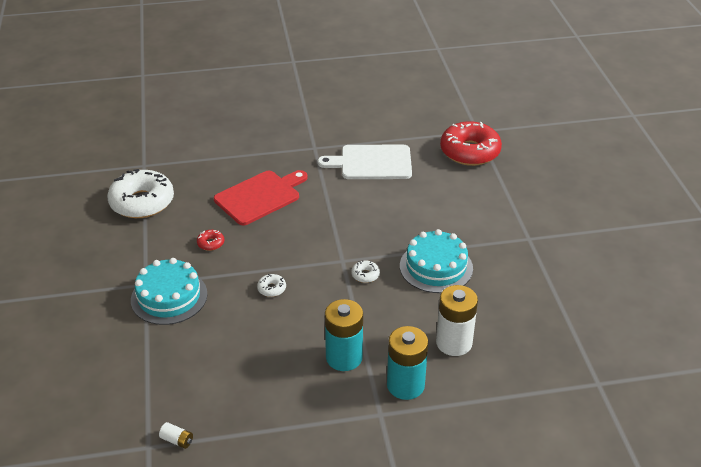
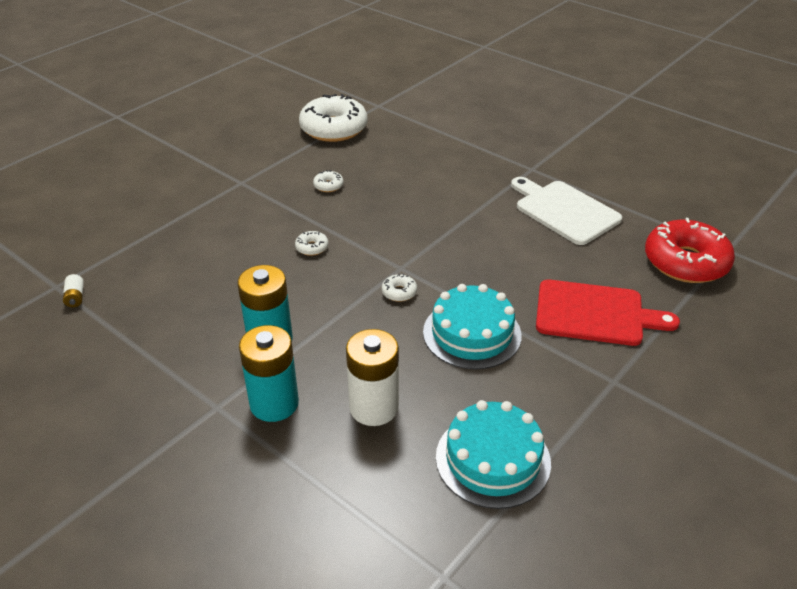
camera: 50 degrees right, 0 degrees up
(169, 297) = (239, 201): turquoise cake -> turquoise cake (493, 459)
(211, 243) = (328, 186): red donut -> white donut
(260, 196) = (422, 177): red cutting board -> red cutting board (595, 314)

